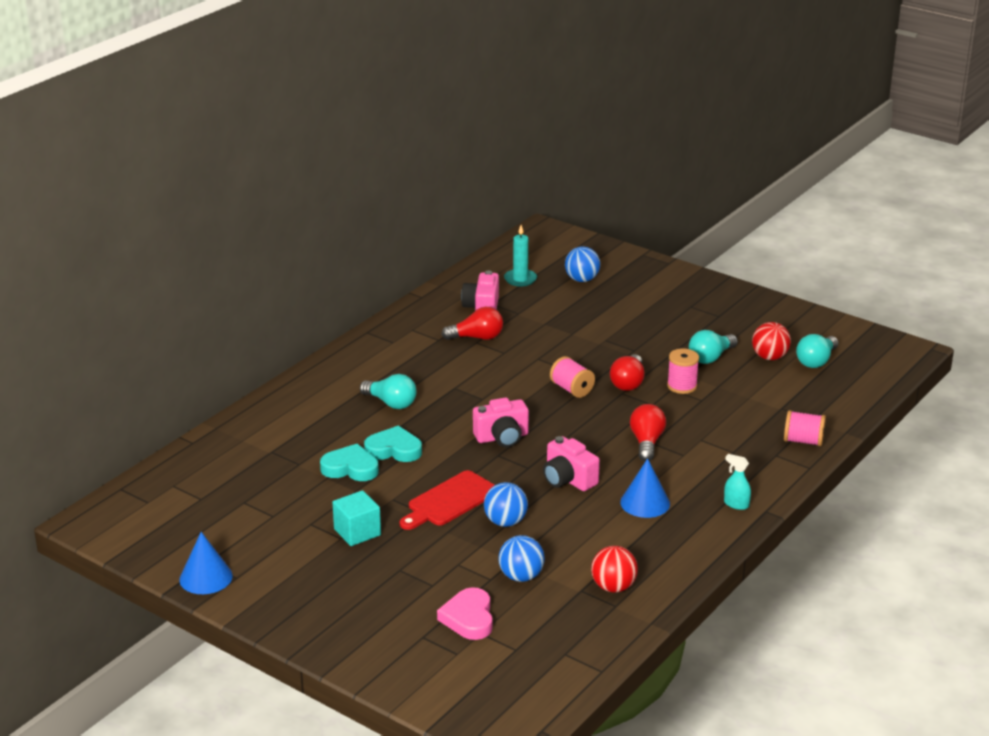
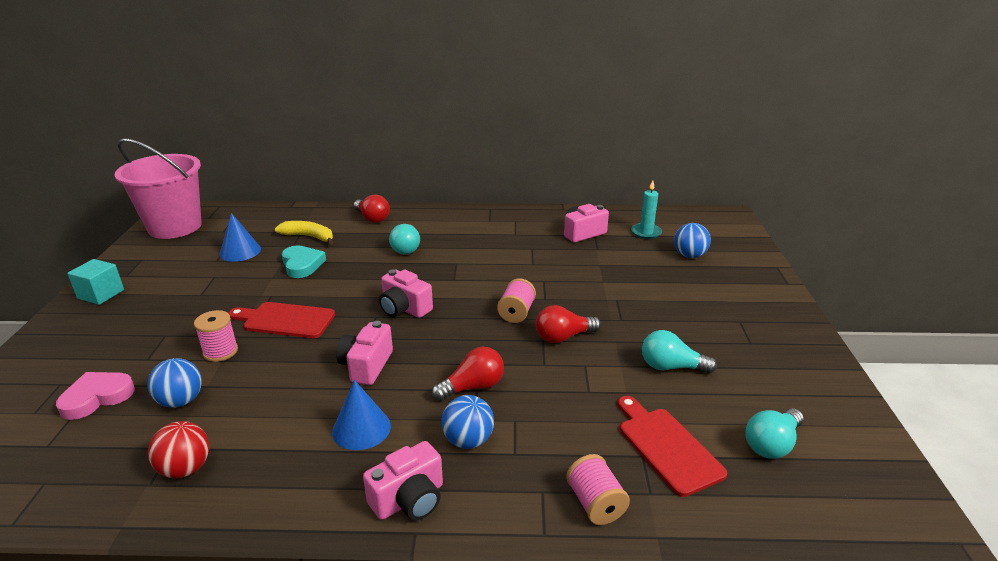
camera: 55 degrees right, 0 degrees up
(143, 528) = (175, 227): none -> pink bucket
(206, 577) = (121, 265): blue cone -> blue cone (240, 251)
(290, 449) = (309, 237): none -> yellow banana
(357, 532) = (212, 298): turquoise cube -> turquoise cube (101, 294)
(394, 449) = (342, 271): turquoise heart -> none
(477, 337) = (538, 246): red light bulb -> red light bulb (372, 218)
(505, 522) = (270, 359): blue ball -> blue ball (468, 440)
(682, 386) = (597, 369): pink spool -> pink spool (220, 352)
(736, 504) = (409, 499): turquoise spray bottle -> pink camera
(769, 357) = (728, 405): red ball -> none
(782, 396) = (666, 447): none -> red cutting board
(816, 361) = (771, 444): turquoise light bulb -> turquoise light bulb turned 45 degrees counterclockwise

